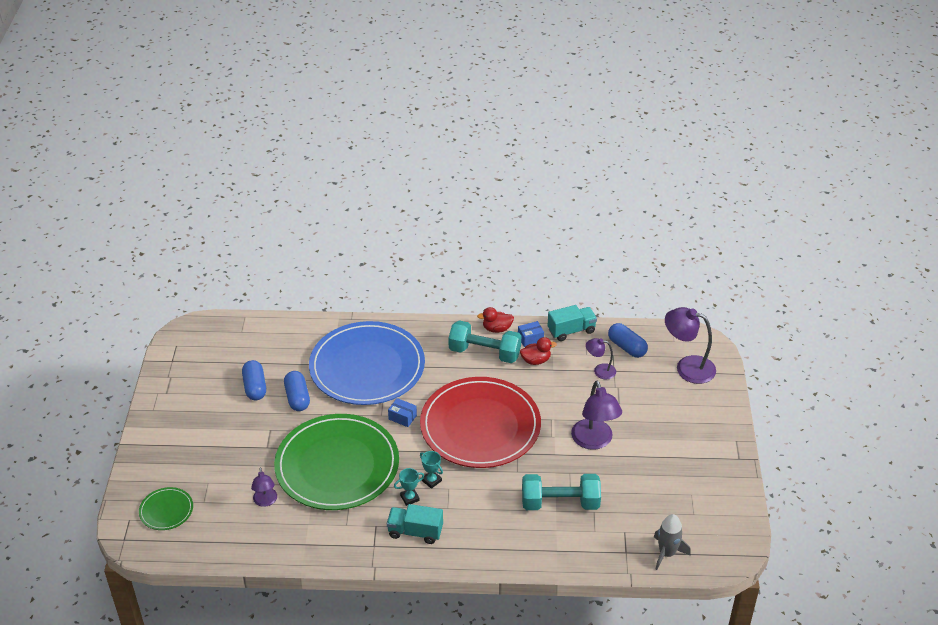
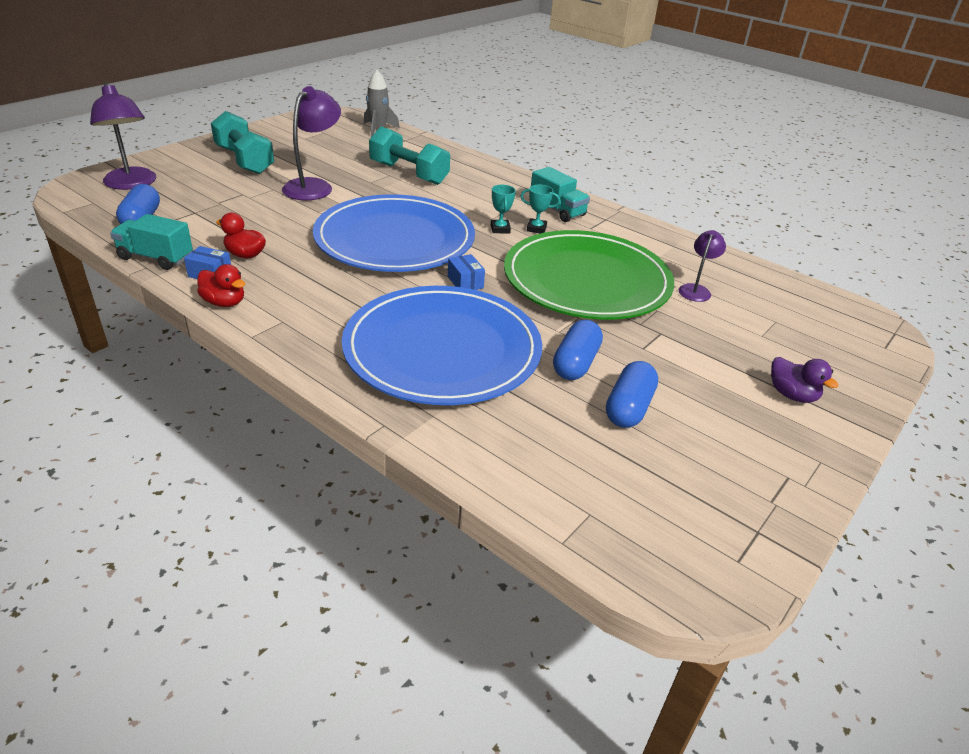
camera: 145 degrees left, 5 degrees down
(166, 510) = (830, 334): green plate -> none
(177, 444) = (792, 395): none -> purple duck
(480, 426) = (395, 239): red plate -> blue plate
(484, 353) = (282, 288): turquoise dumbbell -> turquoise dumbbell (244, 160)
(600, 371) = (206, 218): purple lamp -> none

